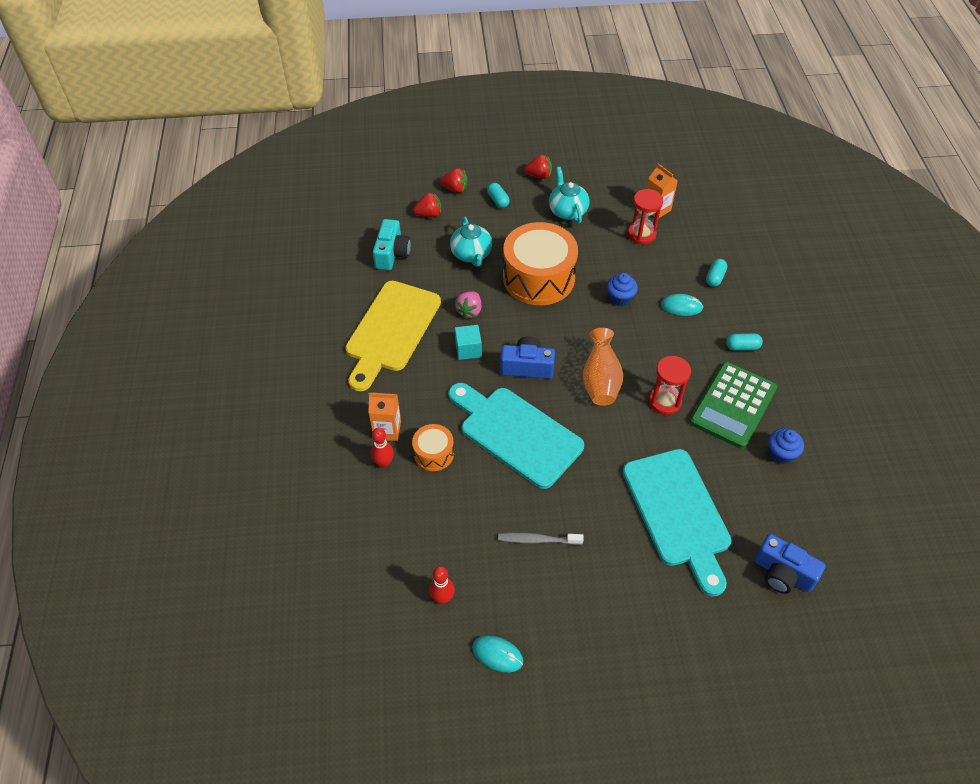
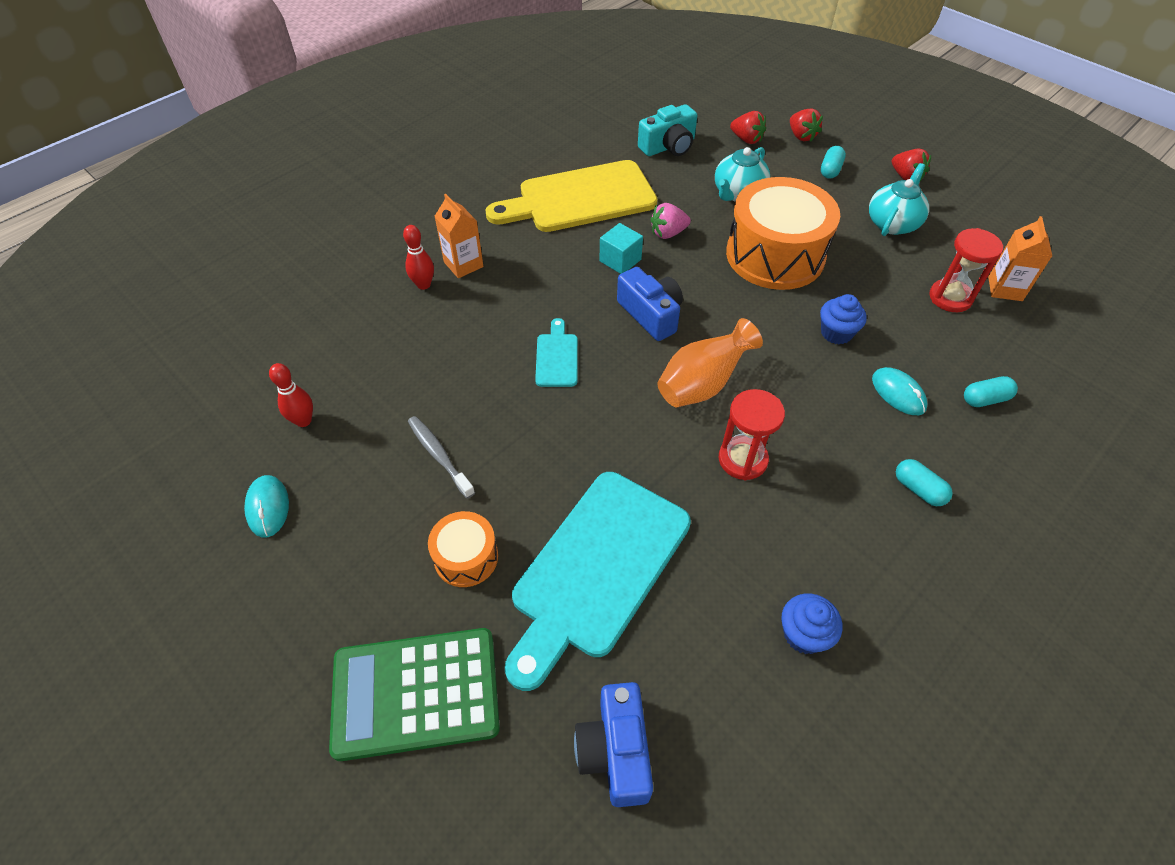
camera: 50 degrees right, 0 degrees up
(434, 453) = (469, 311): orange drum -> orange drum (466, 557)
(516, 434) = (557, 357): turquoise cutting board -> turquoise cutting board, size x0.45
(733, 405) = (817, 533): green calculator -> green calculator (416, 693)

